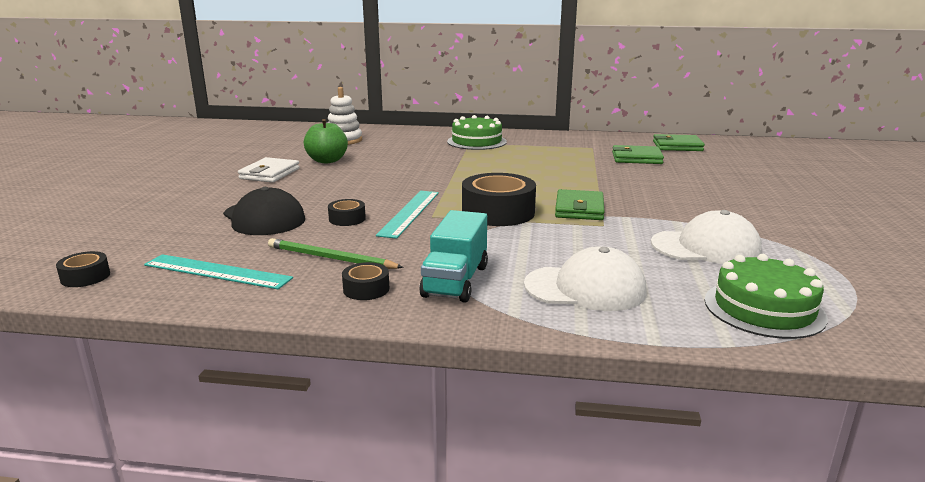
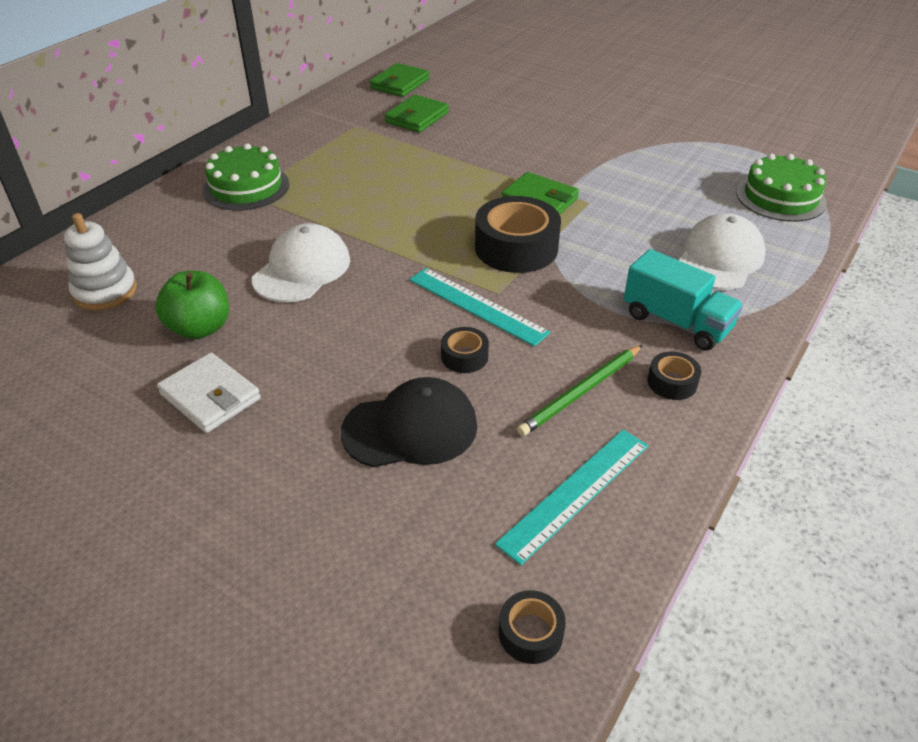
camera: 65 degrees left, 20 degrees up
(705, 247) = (665, 175): white cap -> white cap (302, 269)

